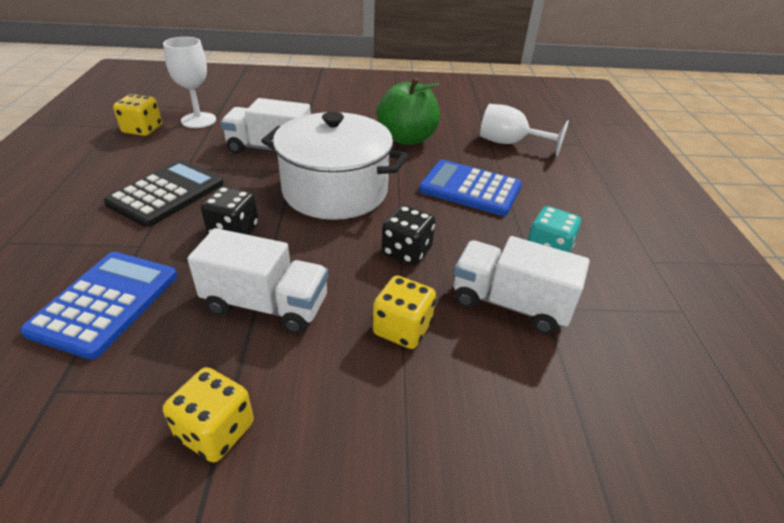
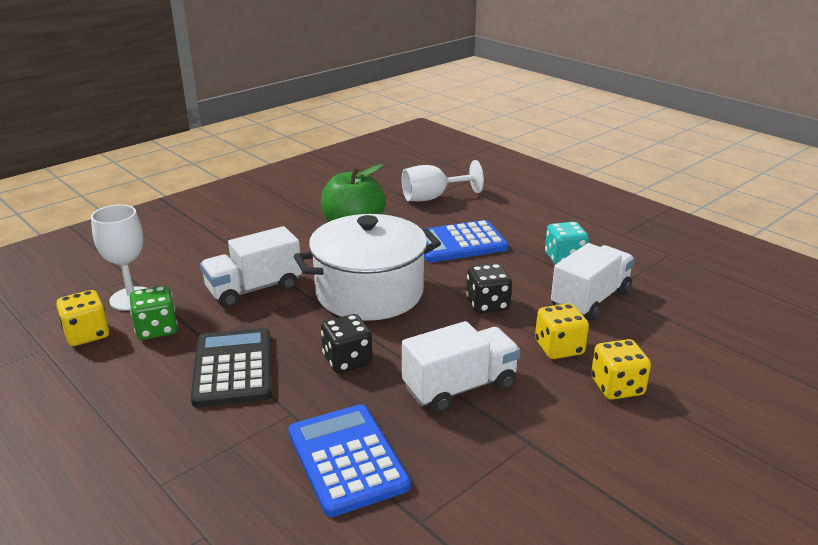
camera: 40 degrees left, 10 degrees down
(176, 145) = (157, 329): none -> green dice
(216, 431) = (555, 463): yellow dice -> yellow dice (617, 387)
(510, 304) = (590, 300): white truck -> white truck turned 150 degrees clockwise

